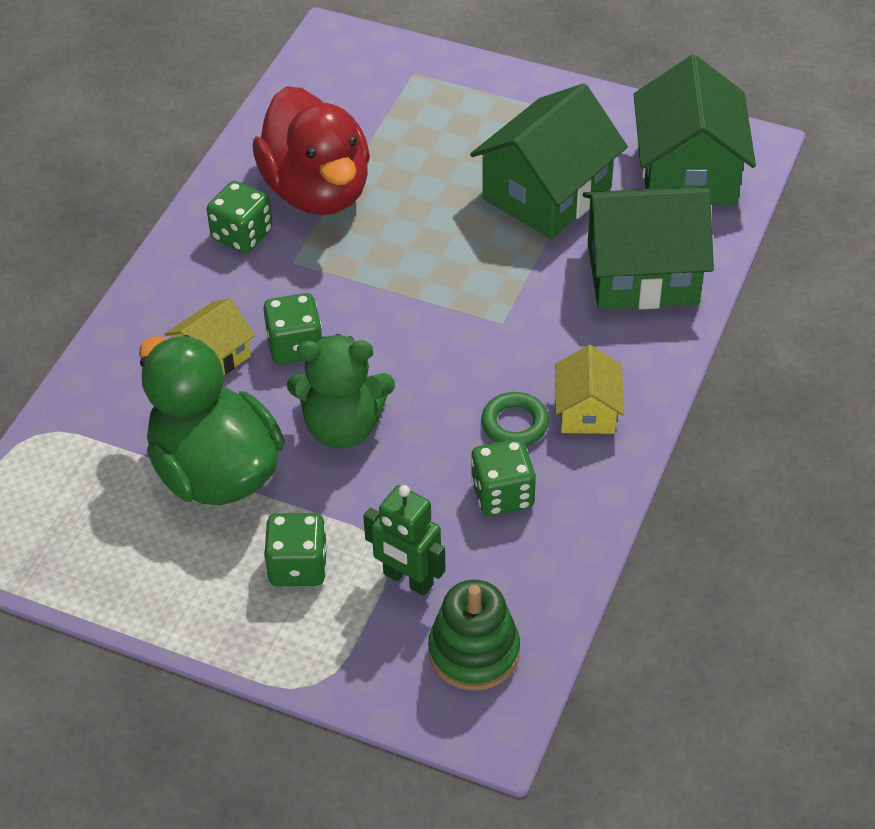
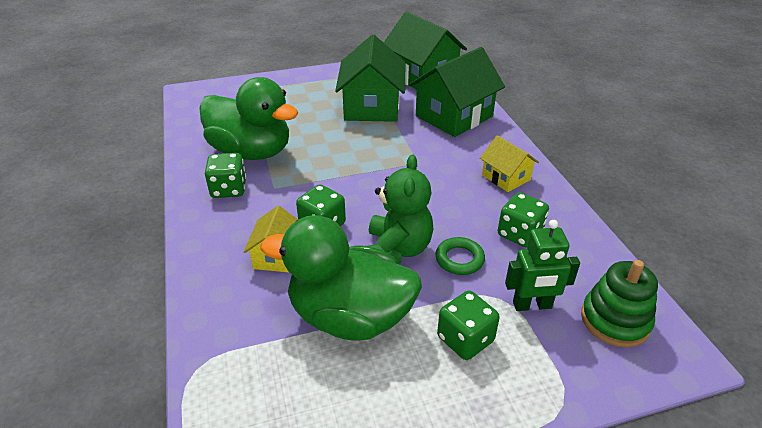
camera: 40 degrees left, 10 degrees down
(317, 190) = (252, 152): red duck -> green duck
(343, 427) = (397, 249): green teddy bear -> green teddy bear turned 45 degrees counterclockwise
(515, 424) = (481, 200): green ring -> green ring (459, 259)

